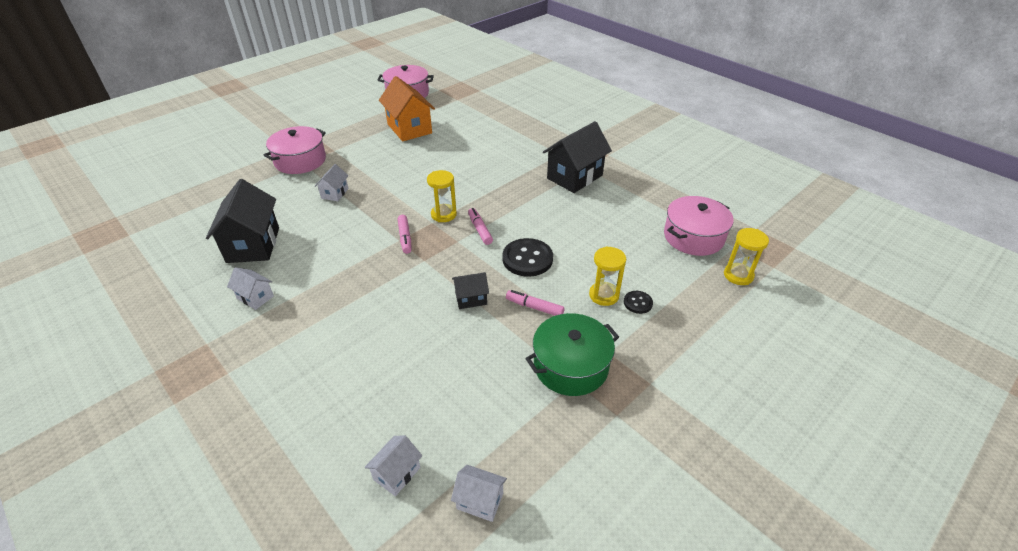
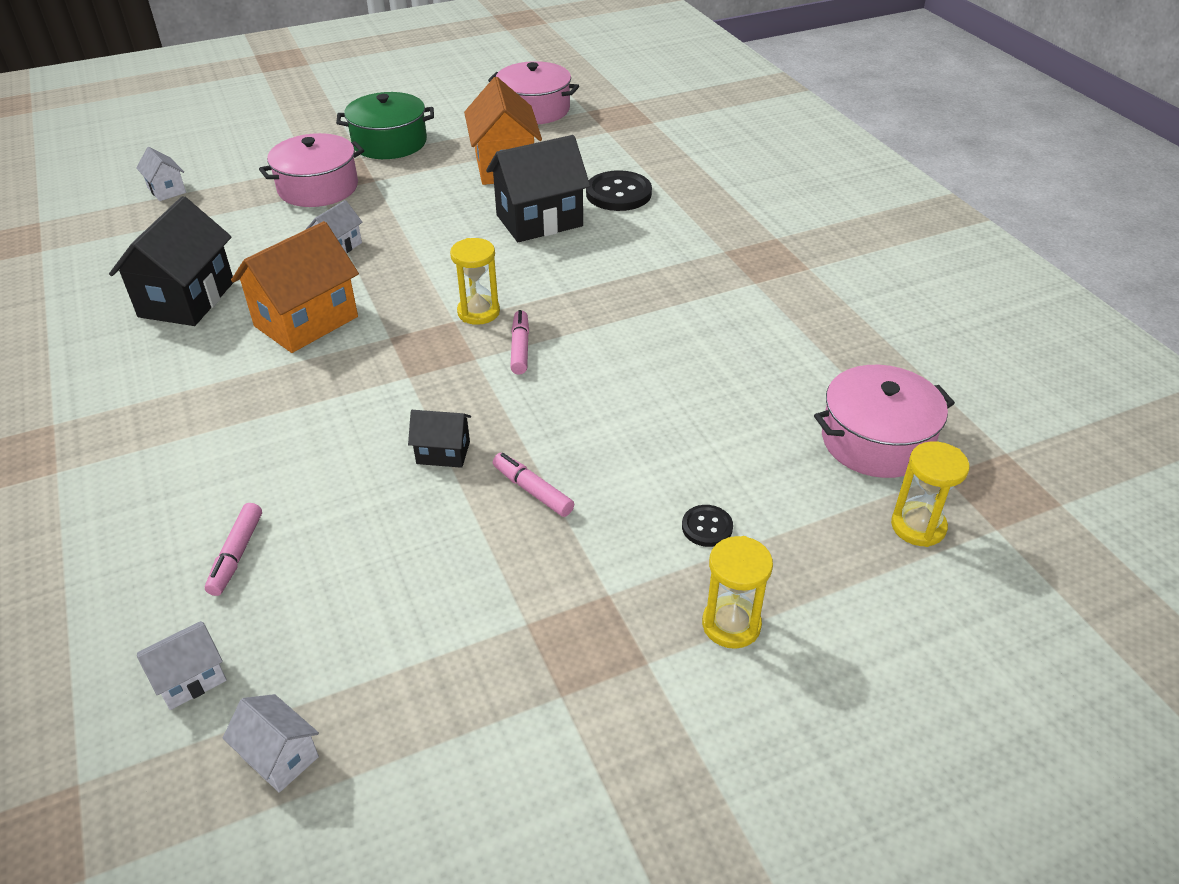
camera: 20 degrees right, 0 degrees up
(255, 297) = (148, 375): white house -> white house (166, 190)
(341, 242) = (306, 321): none -> orange house
(405, 238) = (400, 335): pink marker -> pink marker (236, 555)
(527, 259) = (567, 411): black button -> black button (618, 193)
(570, 366) = (534, 597): green pot -> green pot (389, 142)
(574, 177) = (726, 294): black house -> black house (539, 220)
(604, 295) = (657, 500): yellow hourglass -> yellow hourglass (731, 624)

